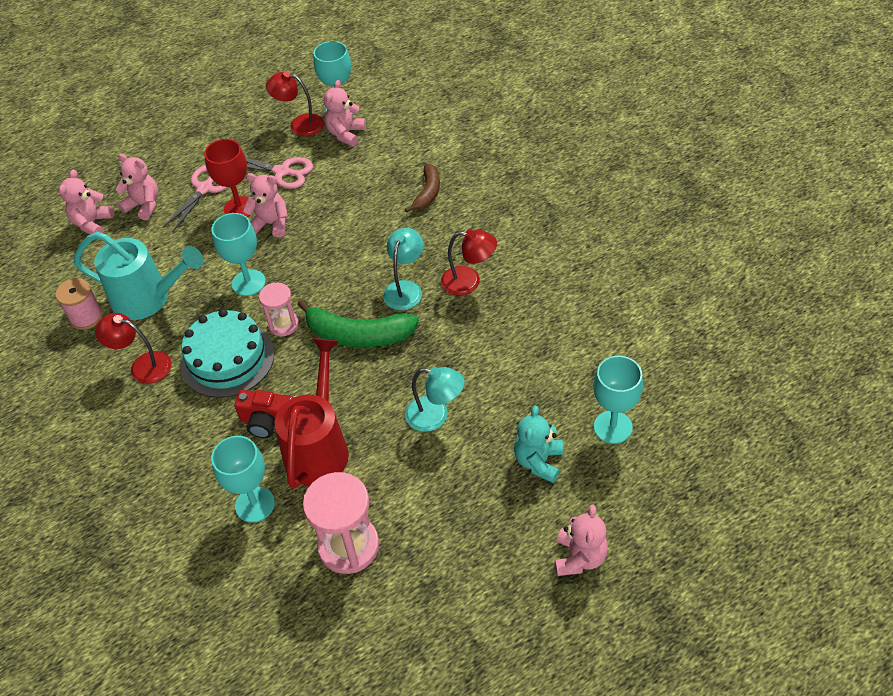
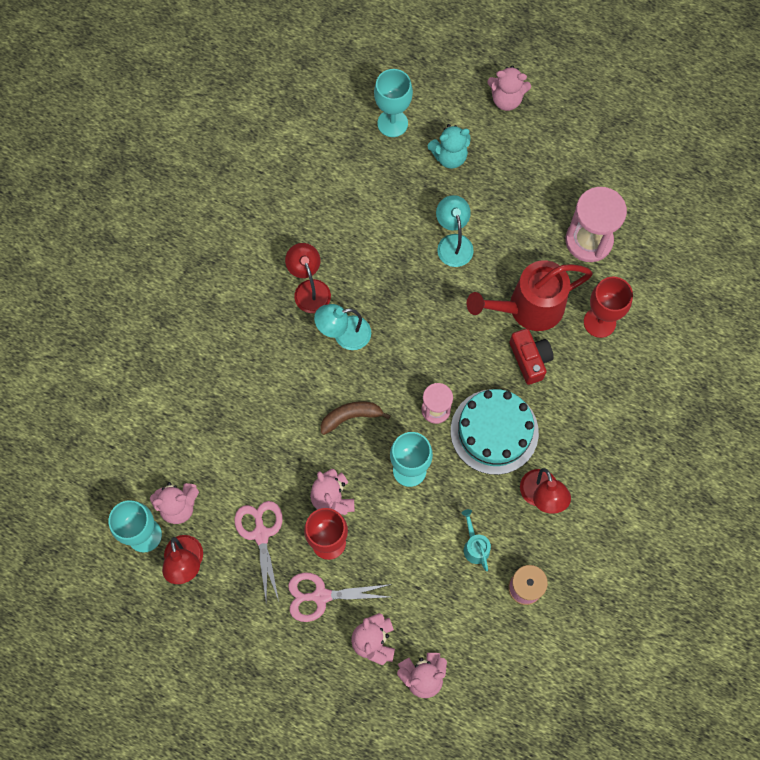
camera: 125 degrees left, 20 degrees up
(149, 298) = (474, 546): turquoise watering can -> turquoise watering can, size x0.45
(255, 504) = (599, 322): turquoise goblet -> red goblet
(358, 335) = (412, 343): green banana -> none
(428, 193) = (222, 380): brown banana -> brown banana (351, 417)
(579, 557) = (506, 99): pink teddy bear -> pink teddy bear turned 150 degrees counterclockwise

